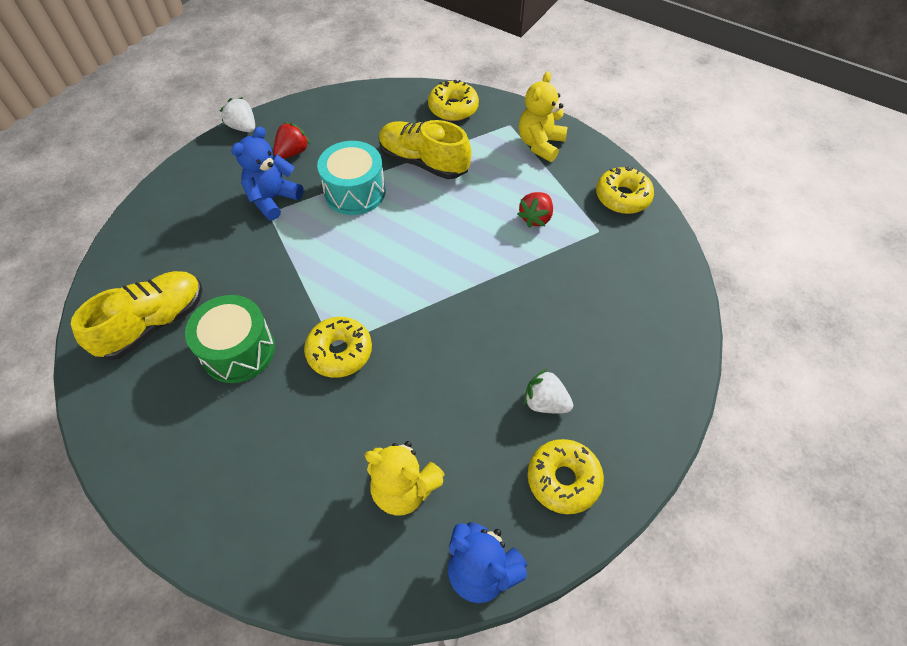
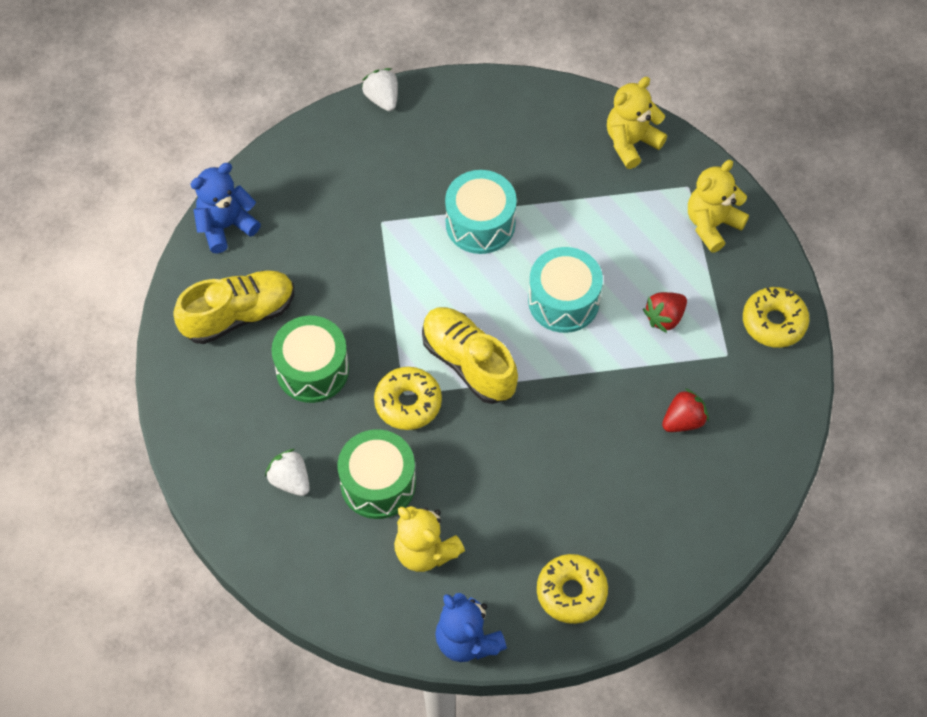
camera: 20 degrees right, 5 degrees up
(273, 199) = (390, 206): blue teddy bear -> blue teddy bear (226, 226)
(292, 152) = (428, 150): red strawberry -> red strawberry (683, 420)
(334, 437) = (378, 483): none -> green drum
(423, 162) = (569, 208): yellow shoe -> yellow shoe (468, 363)
(447, 229) = (563, 301): none -> turquoise drum
(453, 108) = (631, 142): yellow donut -> yellow teddy bear
(545, 402) = (586, 518): white strawberry -> white strawberry (290, 480)

